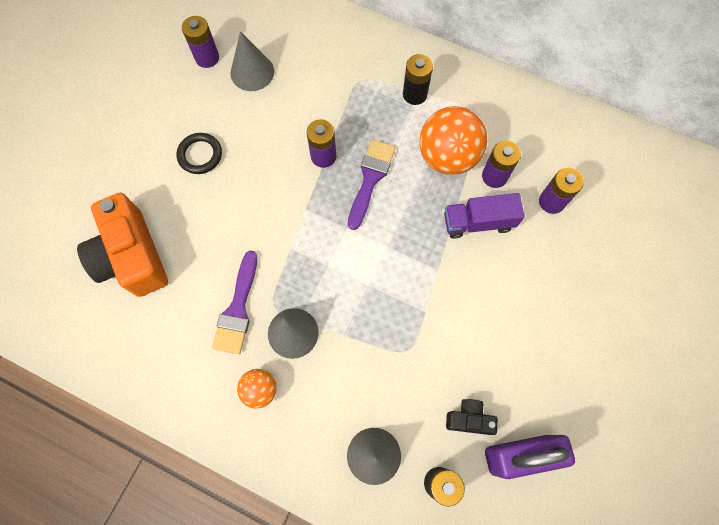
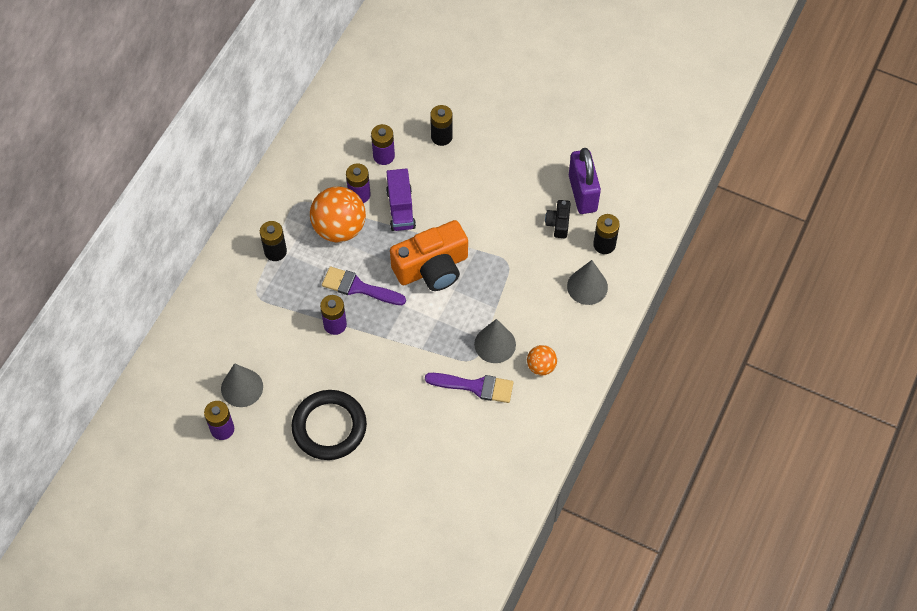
camera: 90 degrees left, 10 degrees down
(132, 256) = (428, 475): orange camera -> orange camera (432, 268)
(200, 155) = (329, 427): black ring -> black ring, size x1.79
(588, 269) = (441, 137): none -> black battery

